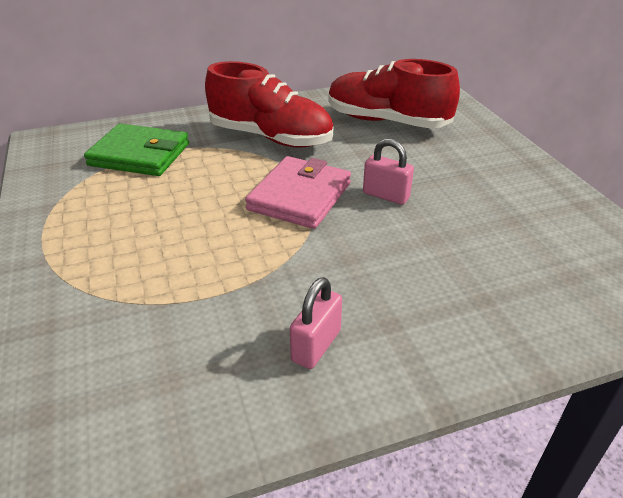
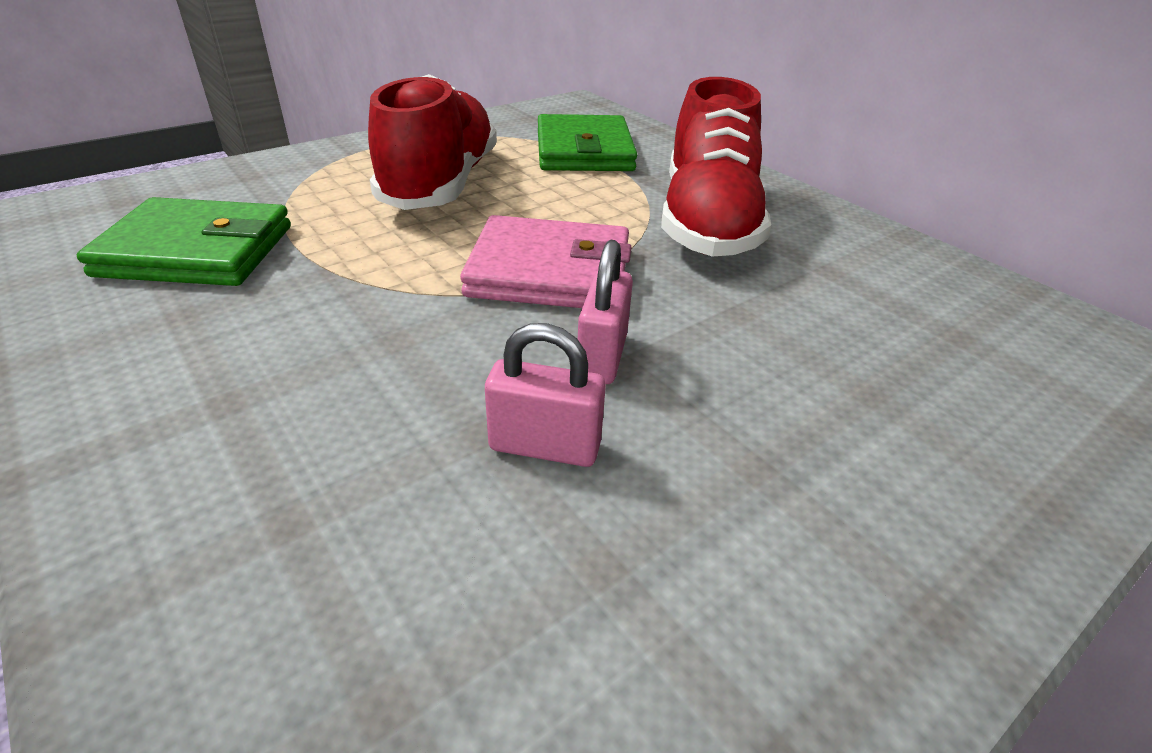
camera: 70 degrees right, 0 degrees up
(188, 350) = (196, 251): none -> green wallet
(316, 345) = (187, 337): pink padlock -> pink padlock (545, 446)
(387, 121) = (892, 327): red shoe -> red shoe (440, 184)

